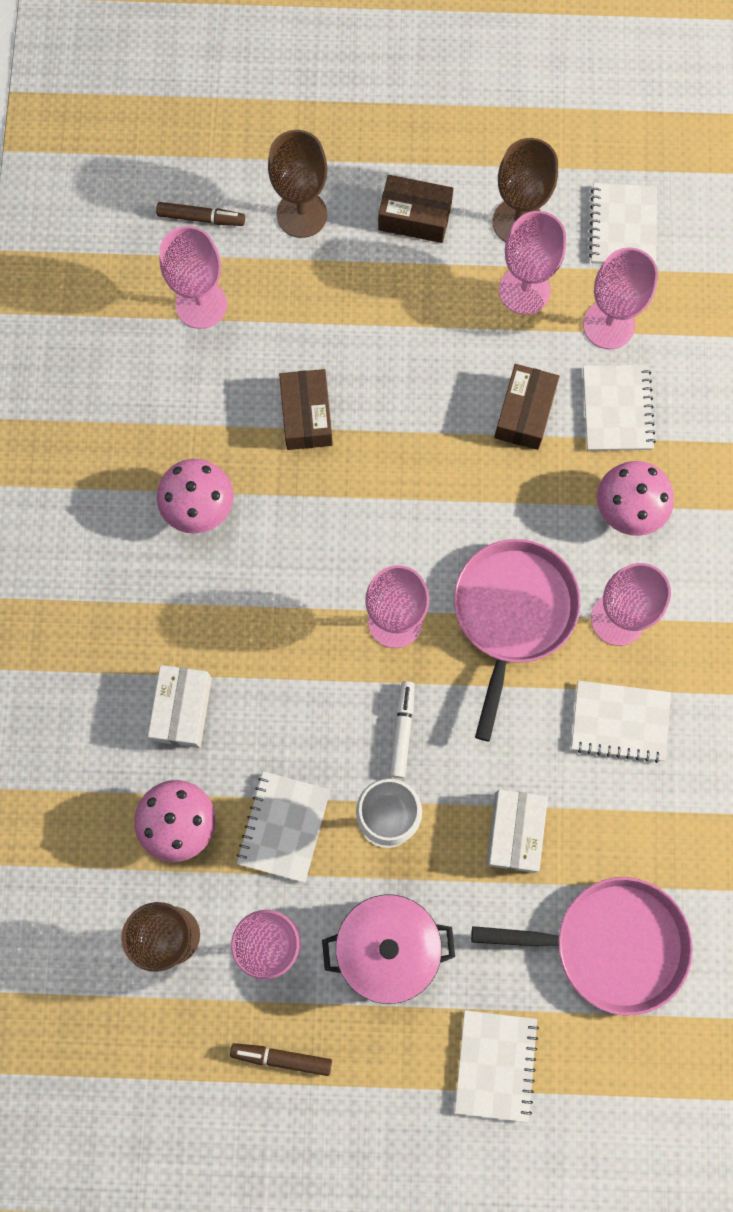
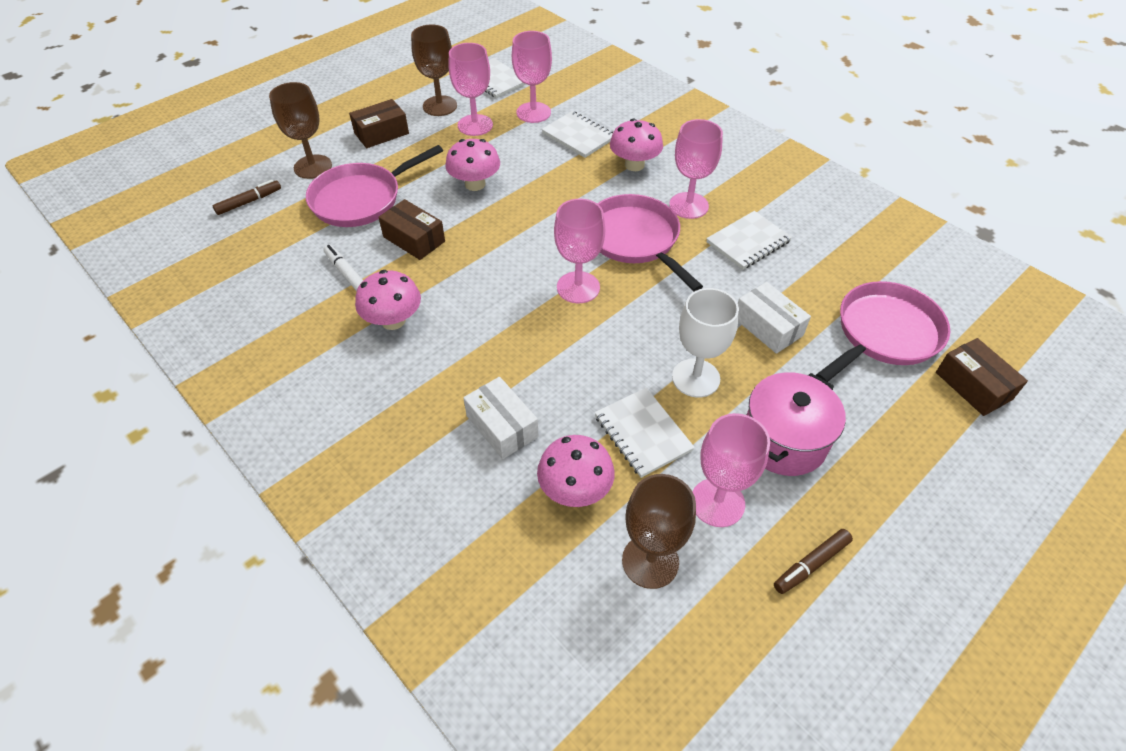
camera: 45 degrees left, 25 degrees down
(201, 304) = (290, 235): pink goblet -> none
(307, 309) = (361, 199): none -> pink pan
(402, 730) = (647, 331): white marker -> white marker (346, 272)
(435, 388) = (475, 184): none -> pink mushroom
(495, 1065) = (920, 444): white notebook -> none
(524, 413) = (534, 165): brown box -> brown box (973, 386)

